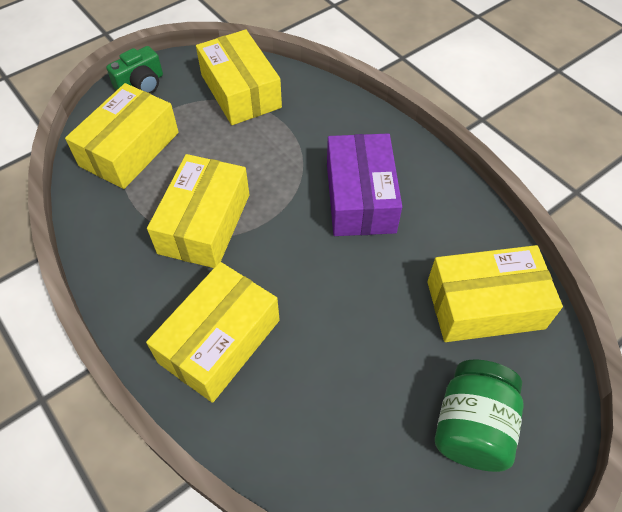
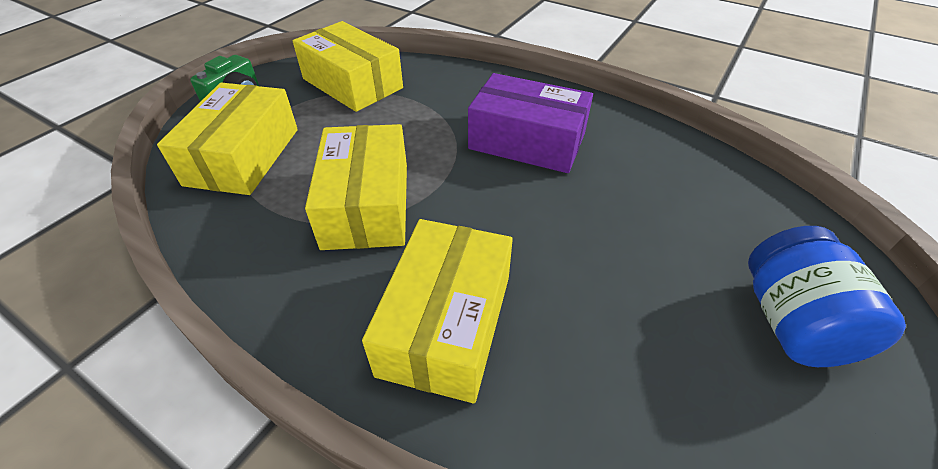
camera: 20 degrees left, 10 degrees down
(360, 197) = (527, 141): purple box -> purple box turned 45 degrees counterclockwise
(471, 427) = (792, 322): green jar -> blue jar
(485, 305) = (713, 201): yellow box -> none

